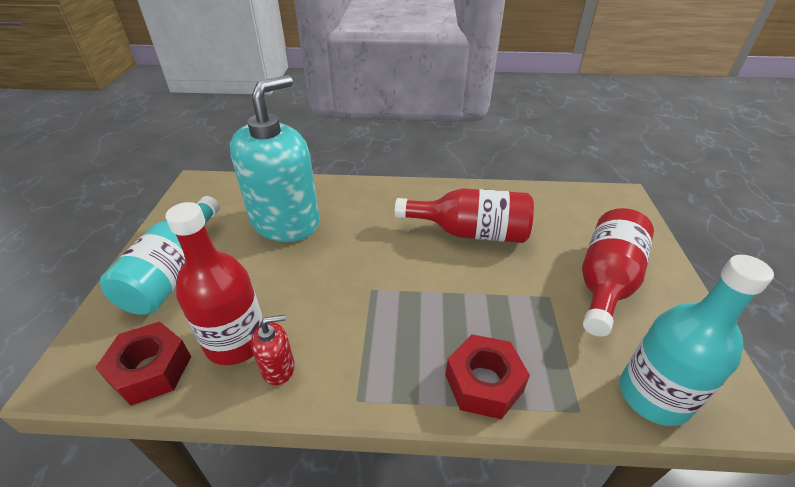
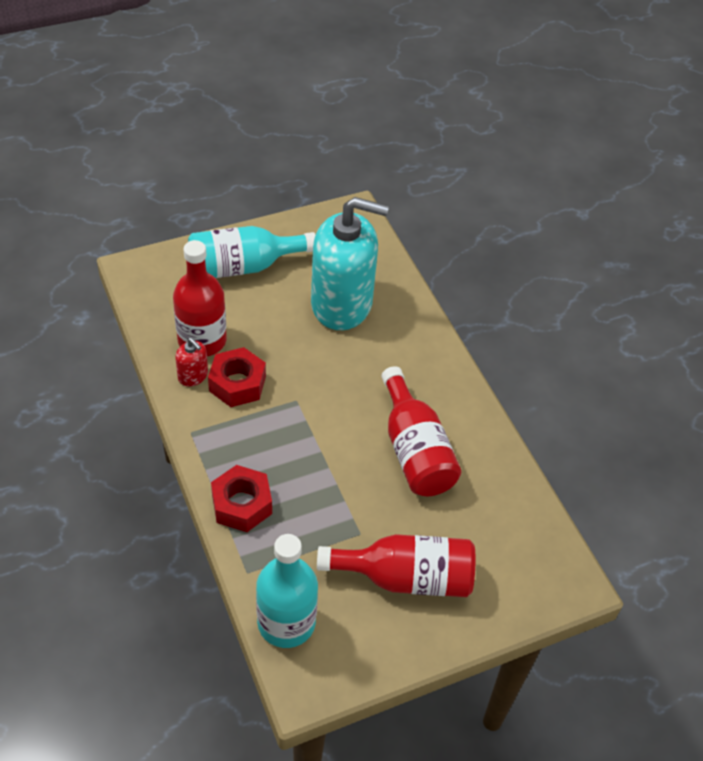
camera: 60 degrees right, 10 degrees up
(151, 370) = (158, 308): red nut -> red nut (237, 384)

